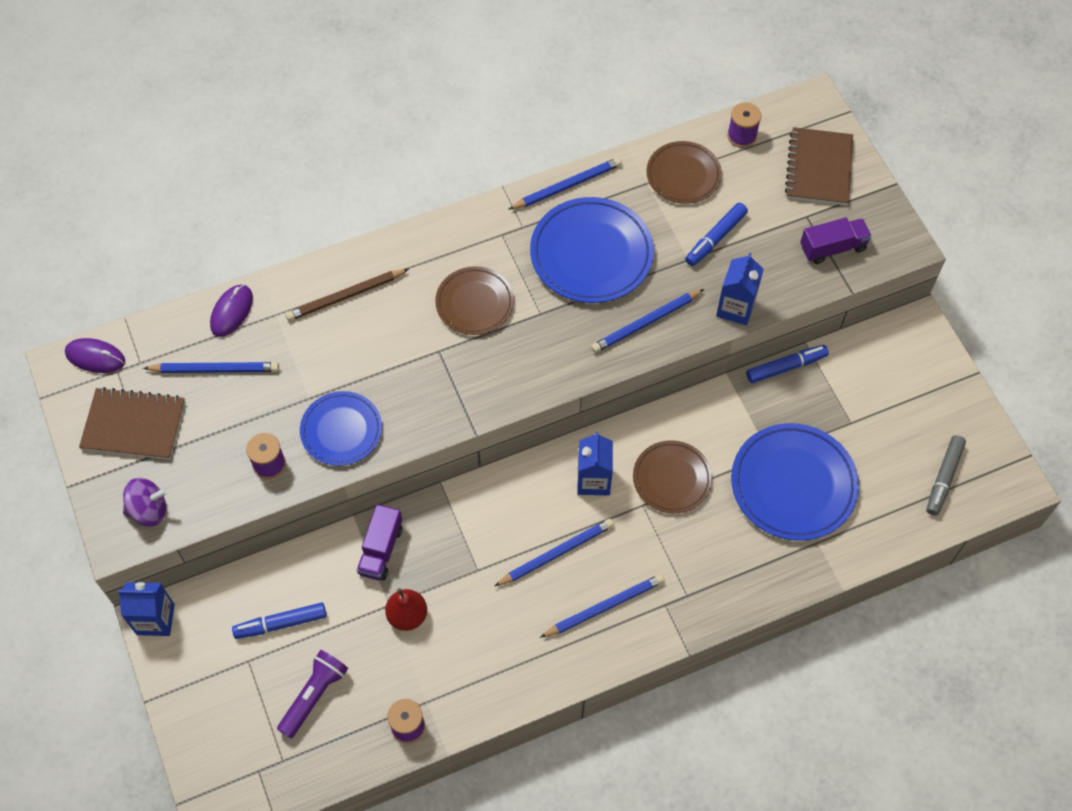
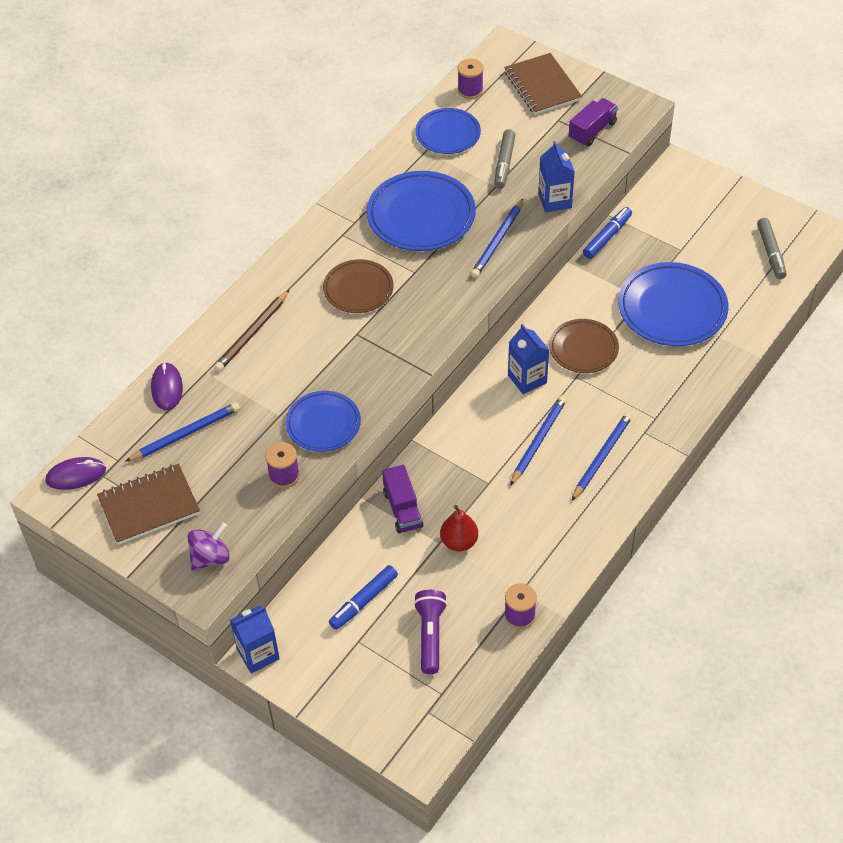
camera: 30 degrees left, 10 degrees down
(567, 186) = (366, 180): blue pencil -> none
(683, 175) = (448, 134): brown plate -> blue plate
(715, 238) = (504, 163): blue marker -> grey marker

